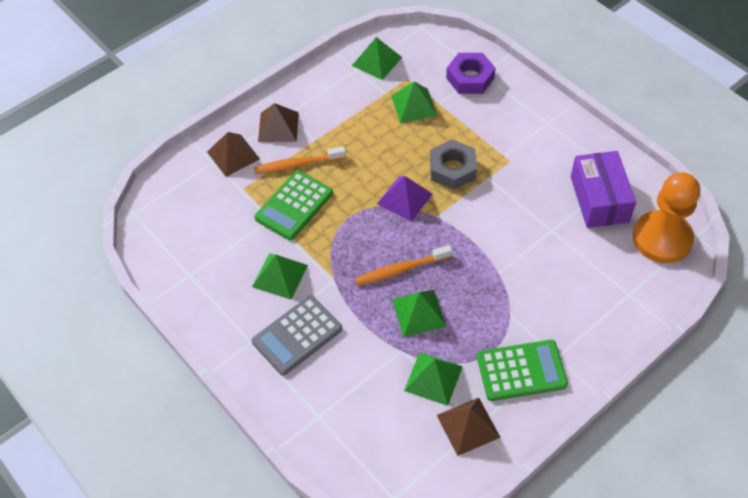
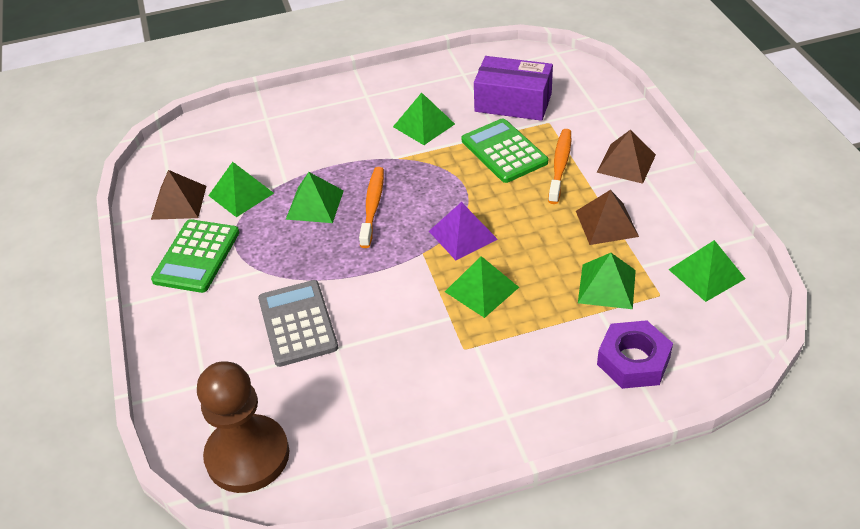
camera: 115 degrees right, 10 degrees down
(233, 155) = (599, 123): brown pyramid -> brown pyramid (606, 223)
(297, 335) = (352, 122): grey calculator -> grey calculator (298, 323)
(452, 169) = (481, 289): grey nut -> green pyramid
(599, 199) = (348, 416): purple box -> purple box (513, 102)
(662, 238) = (247, 456): orange pawn -> brown pawn

